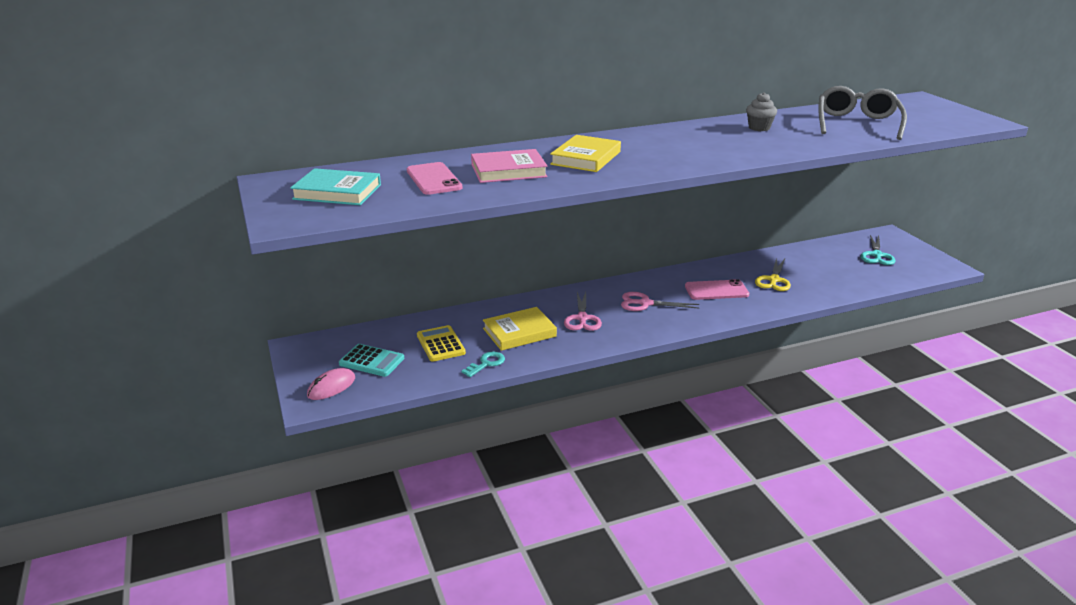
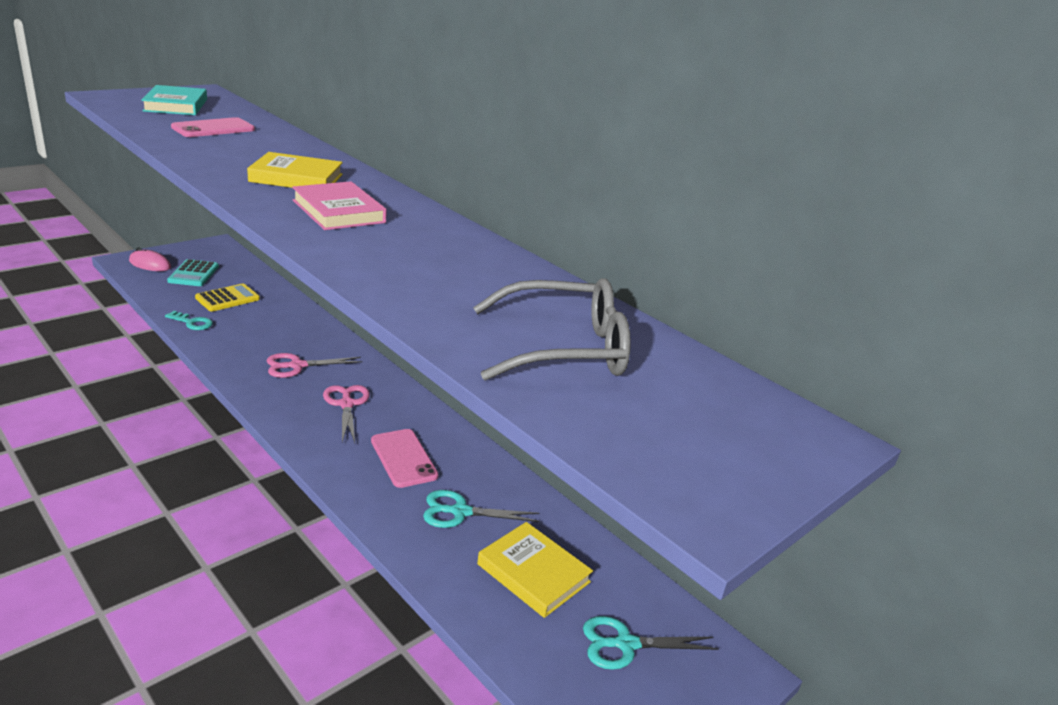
camera: 65 degrees right, 0 degrees up
(508, 171) = (244, 150): pink book -> pink book (338, 211)
(519, 332) = (258, 333): yellow book -> yellow book (533, 573)
(759, 128) = (479, 269): grey cupcake -> none
(774, 280) = (460, 512): yellow scissors -> turquoise scissors

